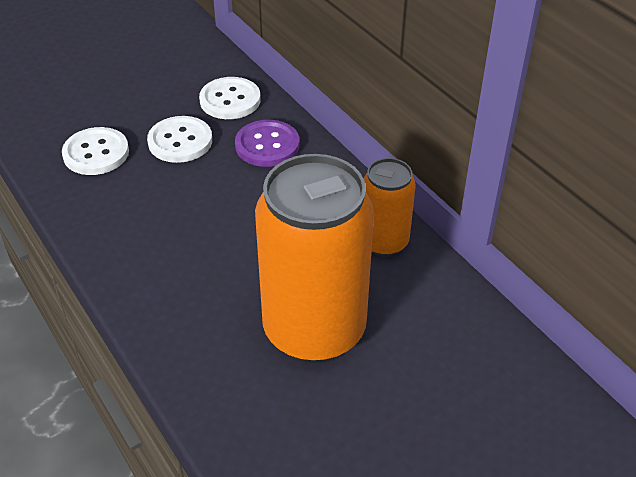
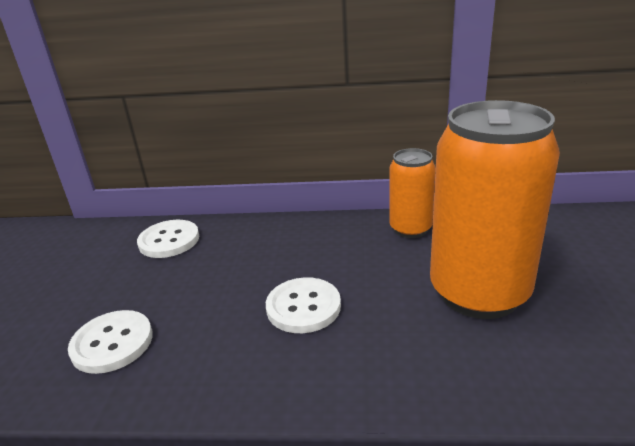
camera: 50 degrees left, 15 degrees down
(180, 141) = (176, 283): white button -> white button (303, 307)
(267, 145) = (245, 242): purple button -> none

